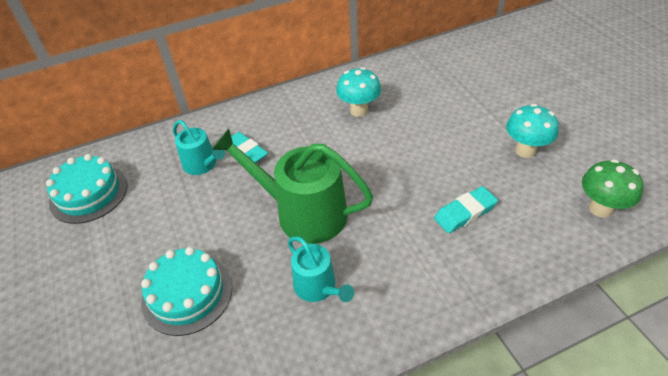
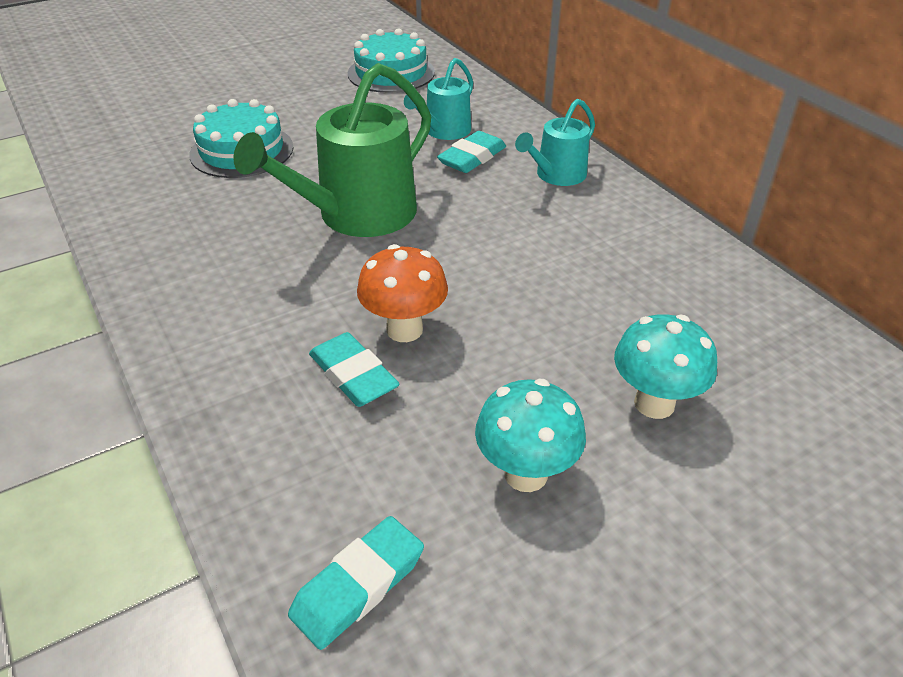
camera: 80 degrees right, 5 degrees down
(303, 213) = (357, 215): green watering can -> green watering can turned 150 degrees counterclockwise
(318, 287) = (232, 236): turquoise watering can -> turquoise watering can (557, 175)
(359, 111) = (593, 251): turquoise mushroom -> turquoise mushroom (654, 403)
(425, 190) = (404, 330): none -> orange mushroom
(600, 209) = (358, 586): green mushroom -> turquoise eraser

